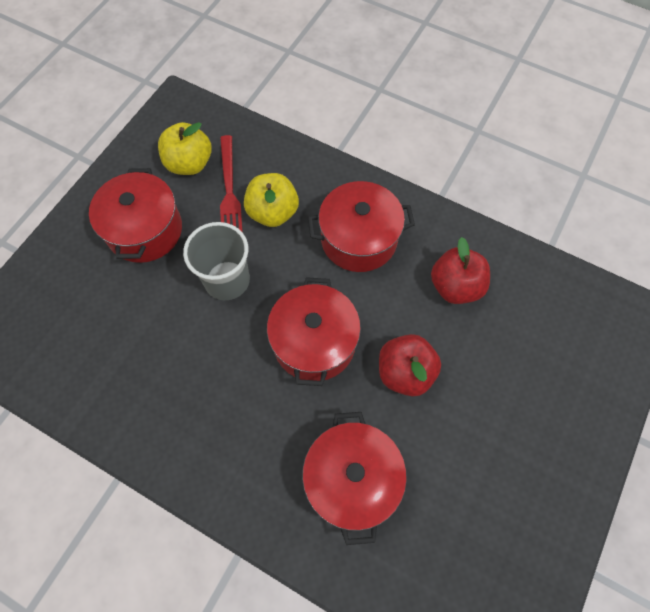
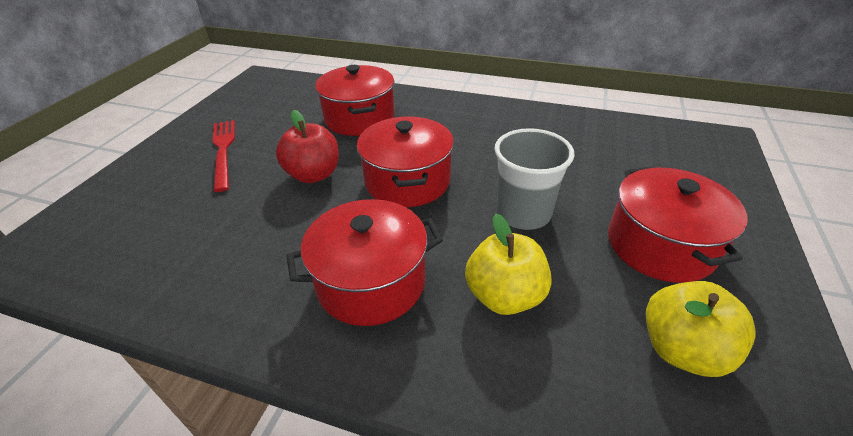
camera: 170 degrees right, 25 degrees down
(229, 190) = (587, 317): red fork -> red fork (223, 151)
(455, 286) = (243, 250): red apple -> none

